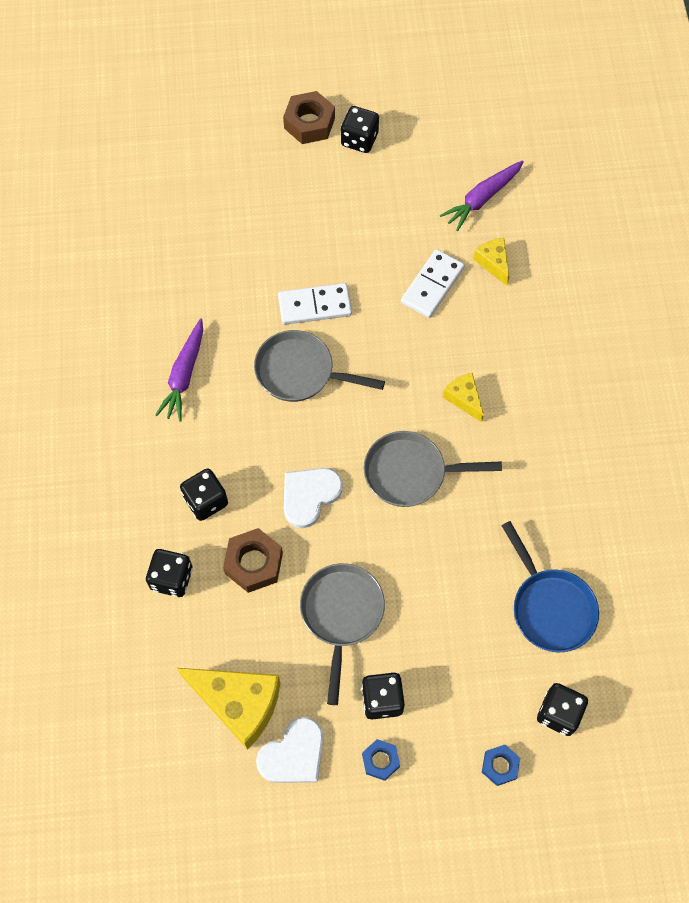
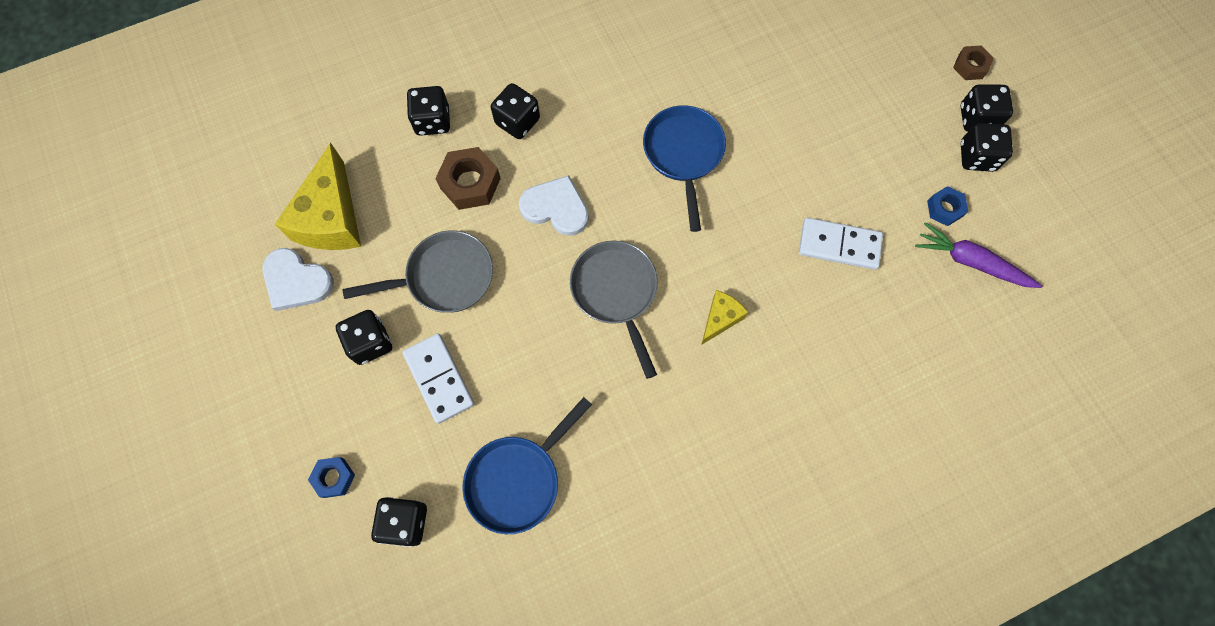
camera: 70 degrees right, 5 degrees up
(184, 375) = (637, 58): purple carrot -> none
(300, 372) = (683, 154): grey pan -> blue pan
(309, 123) = (970, 66): brown nut -> brown nut, size x0.60
(314, 306) = (762, 143): white domino -> white domino (439, 379)
(380, 760) = (310, 361): blue nut -> blue nut (944, 209)
(393, 155) = (977, 157): none -> black dice
(493, 263) = (897, 298): yellow cheese -> none

